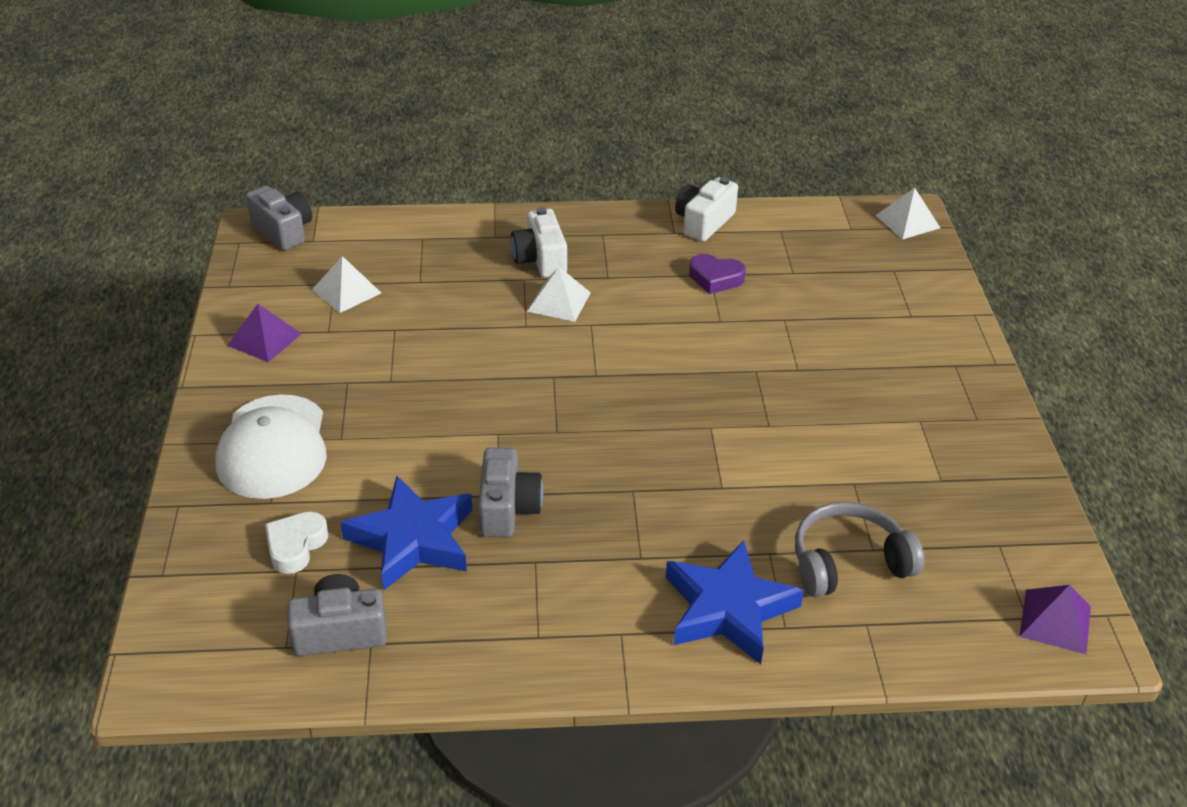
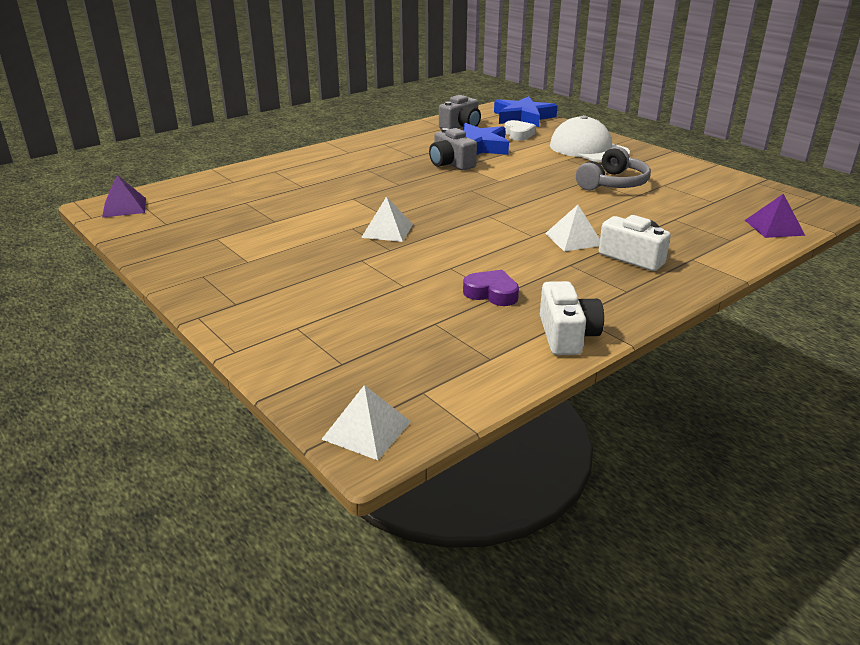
camera: 145 degrees right, 10 degrees down
(264, 339) = (683, 172): purple pyramid -> purple pyramid (774, 227)
(283, 231) = (809, 212): grey camera -> none
(346, 291) = (699, 201): white pyramid -> white pyramid (387, 230)
(715, 278) = (492, 293): purple heart -> purple heart turned 45 degrees clockwise
(728, 609) = (307, 168): blue star -> blue star (523, 117)
(848, 562) = (256, 194): grey headphones -> grey headphones (613, 183)

